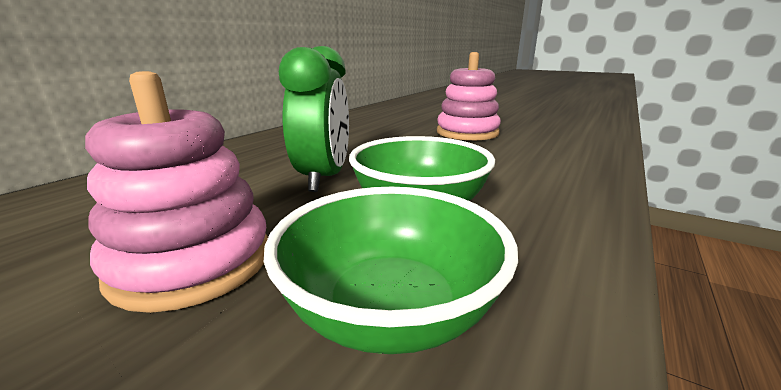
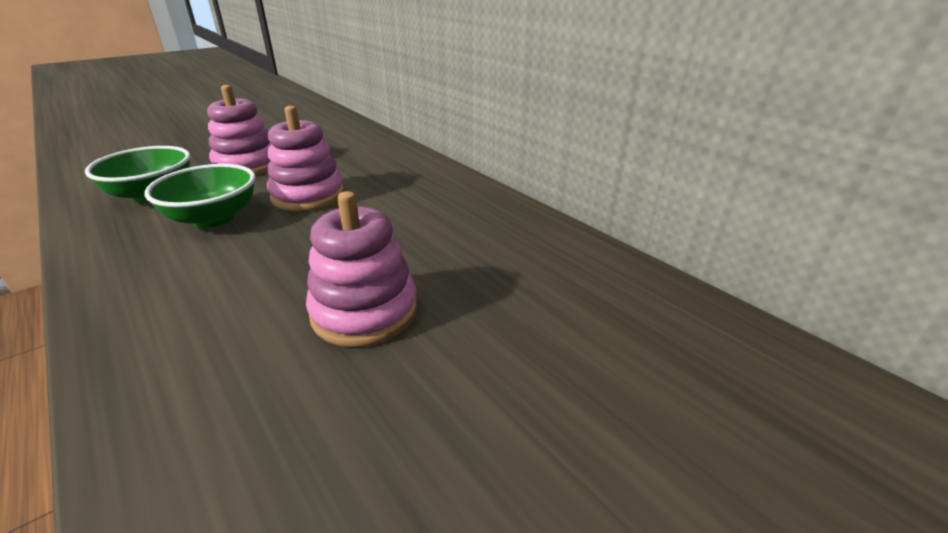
camera: 110 degrees right, 10 degrees up
(324, 178) = (308, 195): green clock -> pink stacking toy

